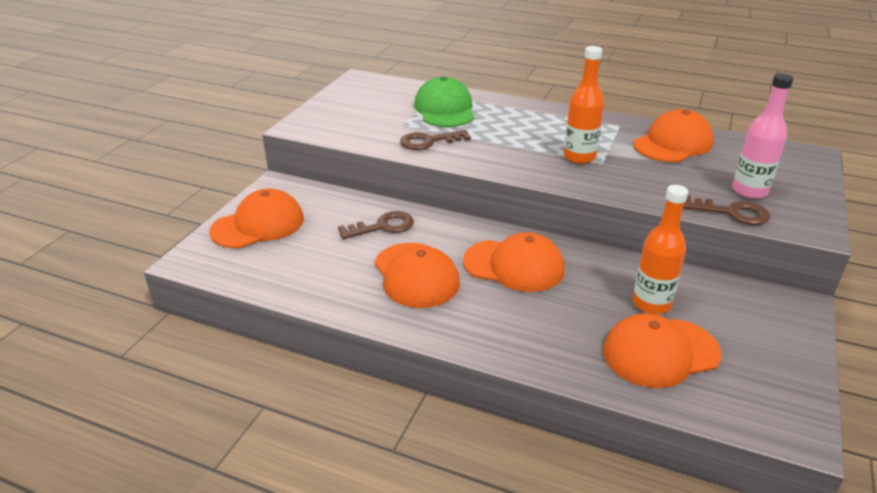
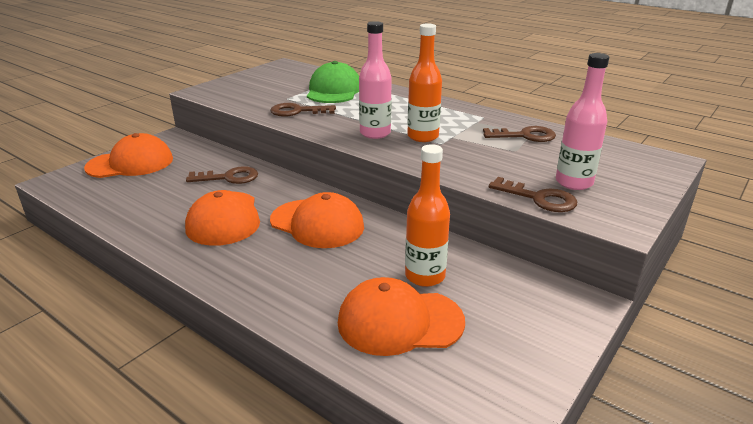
camera: 15 degrees right, 5 degrees down
(530, 159) = (375, 133): none -> pink bottle
(673, 143) = (525, 136): orange cap -> brown key

